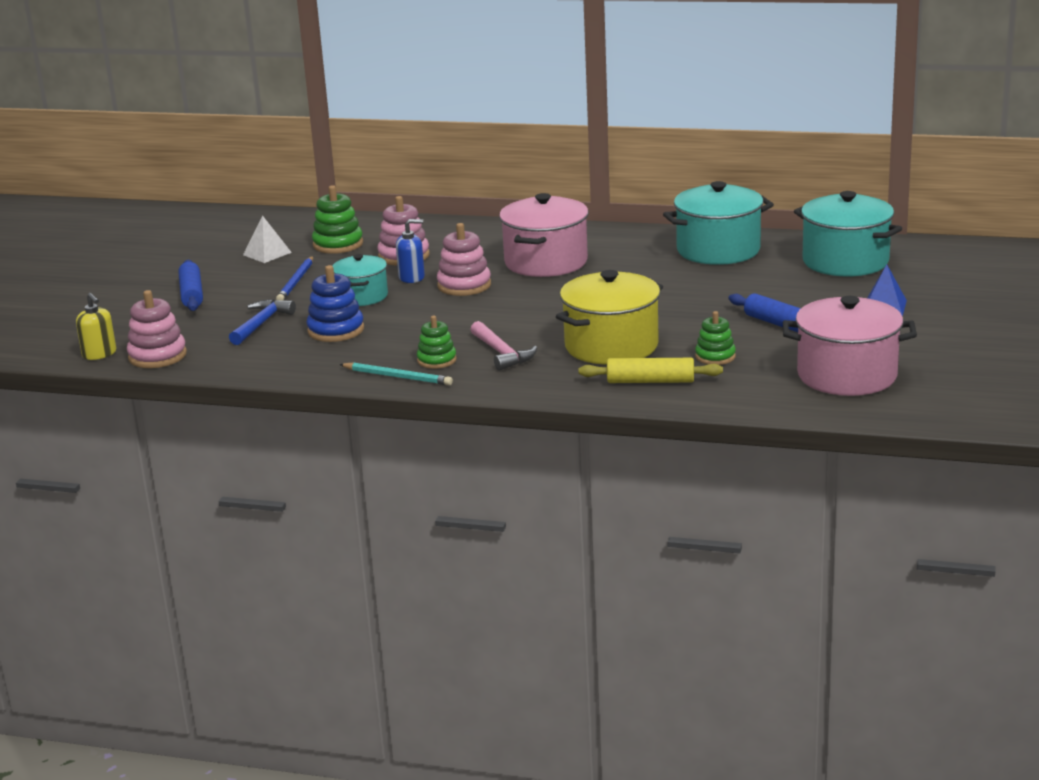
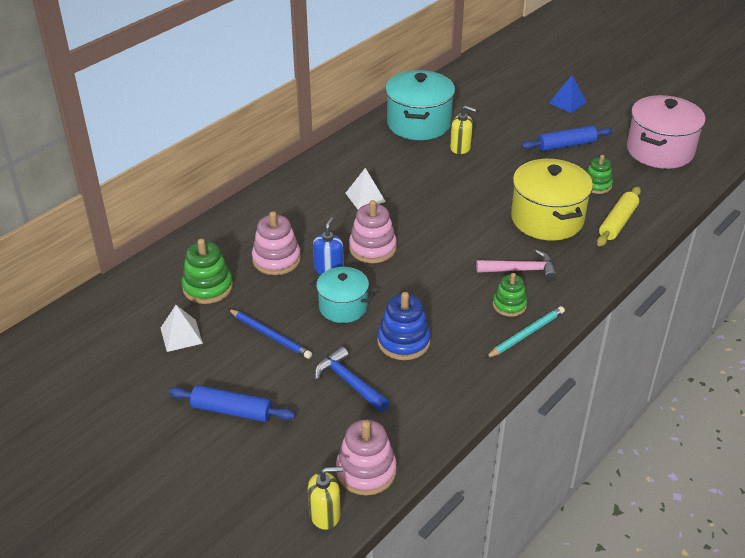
camera: 65 degrees left, 15 degrees up
(546, 262) = (365, 197): pink pot -> white pyramid
(697, 278) = (460, 148): none -> yellow soap dispenser
(845, 261) = (485, 89): turquoise pot -> none

